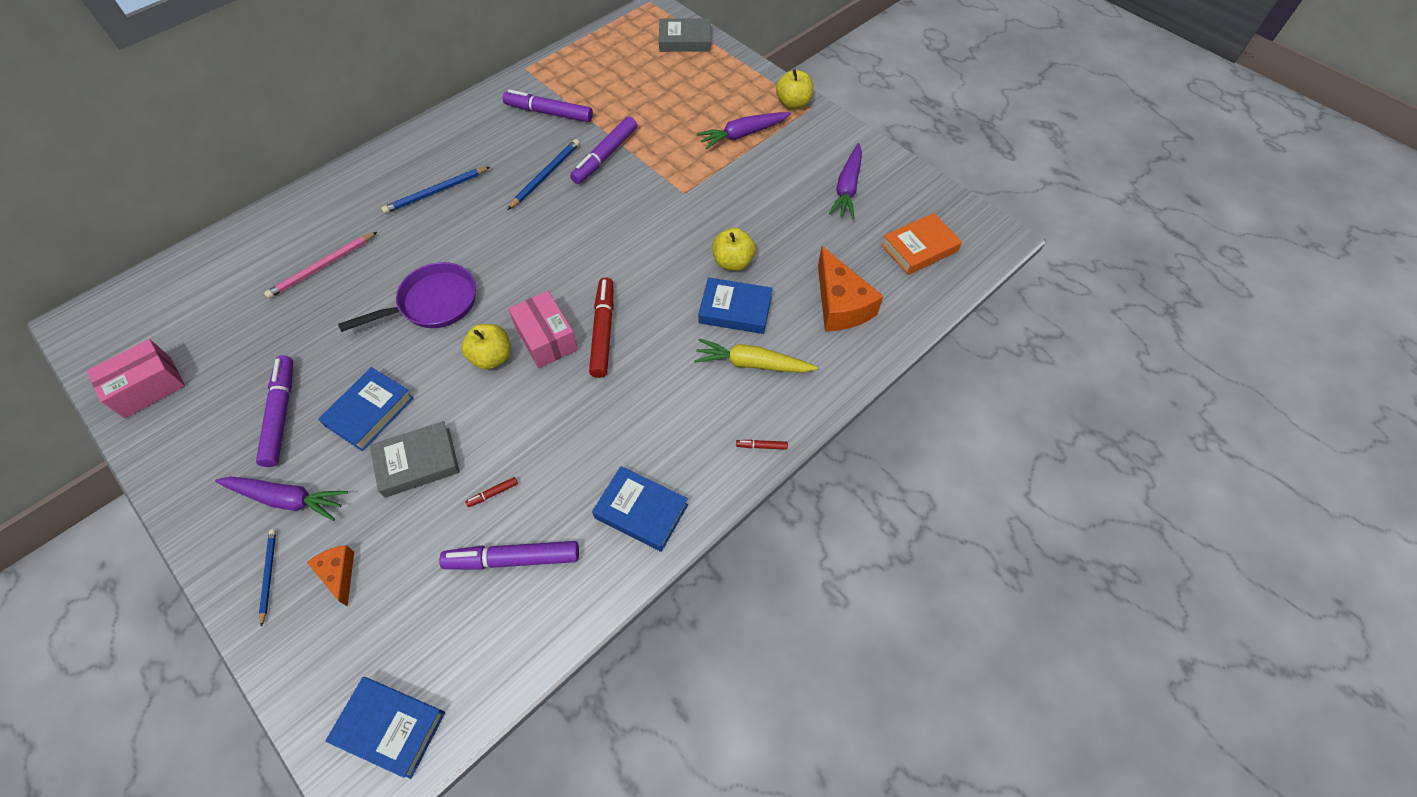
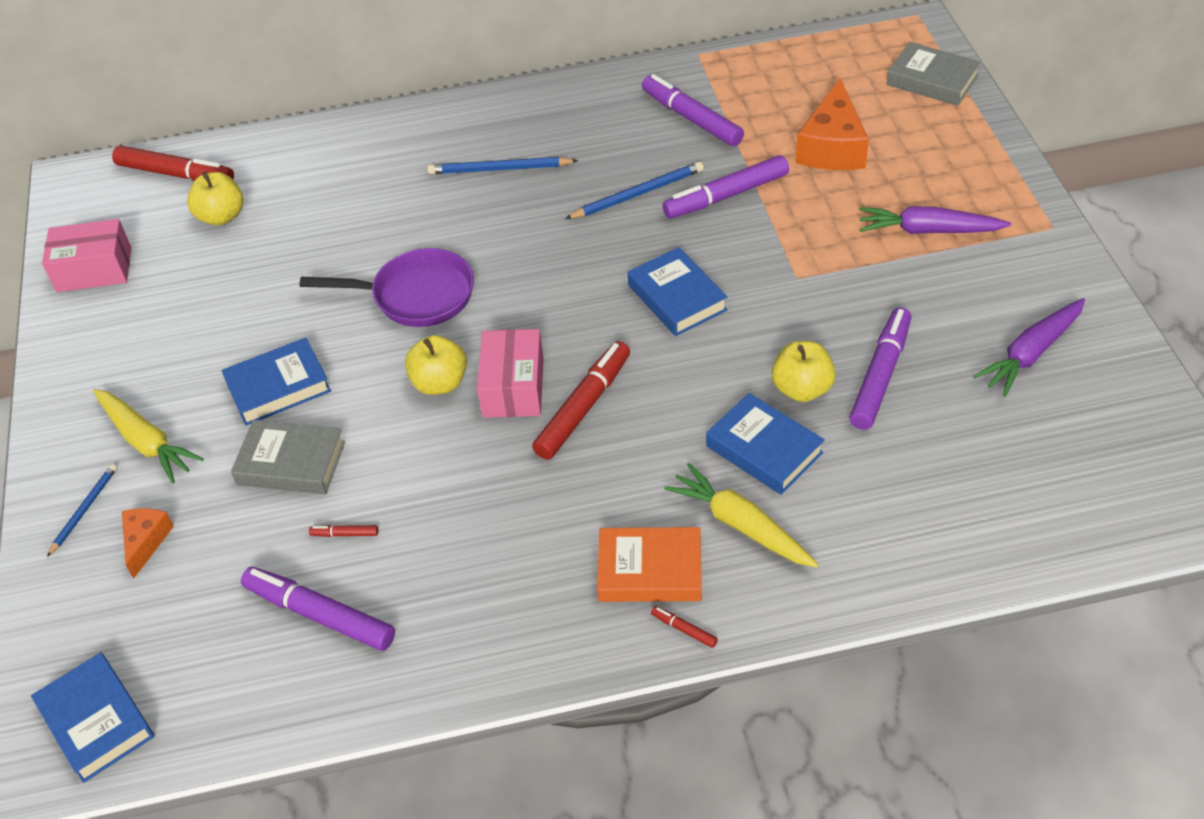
camera: 35 degrees right, 10 degrees down
(172, 286) = (176, 174): none -> red marker
(281, 414) = (193, 351): purple marker -> purple marker (880, 375)
(287, 499) = (146, 441): purple carrot -> yellow carrot
(322, 267) = (328, 209): pink pencil -> none
(641, 511) = (490, 634): blue book -> blue book (677, 298)
(793, 103) = (1030, 213): yellow apple -> yellow apple (221, 216)
(840, 304) = (912, 502): orange cheese -> orange cheese (832, 146)
(919, 248) = (1082, 475): orange book -> orange book (650, 570)

